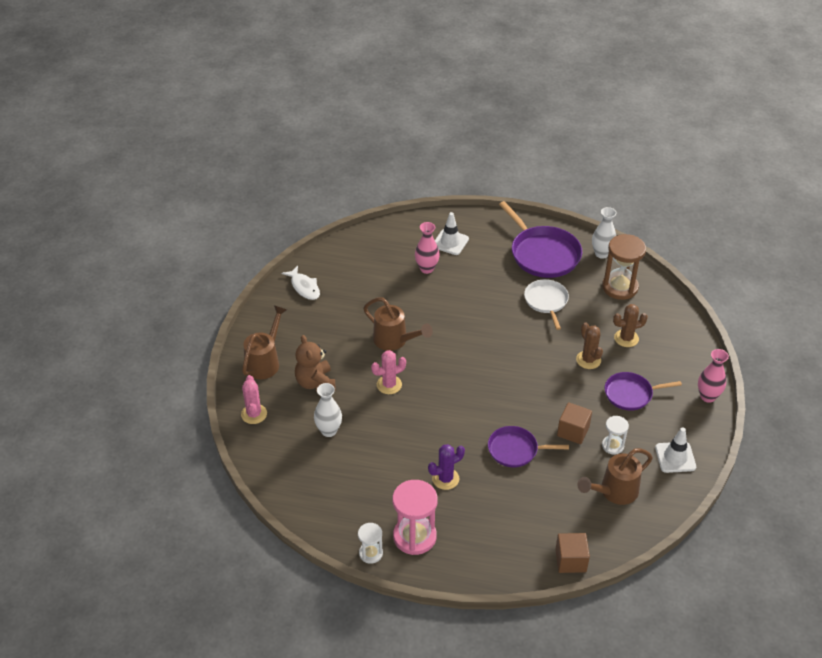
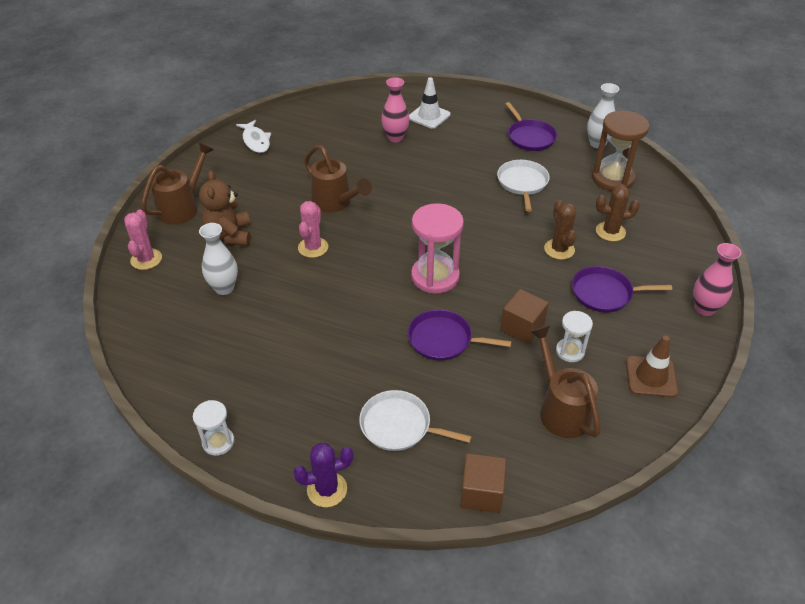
camera: 10 degrees right, 0 degrees up
(389, 385) = (313, 247): pink cactus -> pink cactus turned 60 degrees counterclockwise
(414, 536) = (282, 429): pink hourglass -> pink hourglass (435, 276)
(445, 479) = (345, 362): purple cactus -> purple cactus (327, 489)
(500, 521) = (399, 426): none -> white pan
(543, 254) = (530, 137): purple pan -> purple pan, size x0.61
(614, 492) = (561, 409): brown watering can -> brown watering can turned 90 degrees clockwise
(675, 457) = (651, 377): white traffic cone -> brown traffic cone

